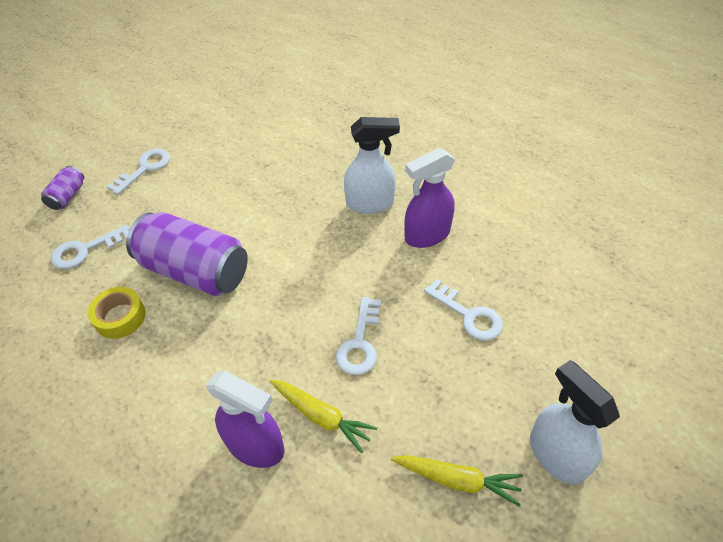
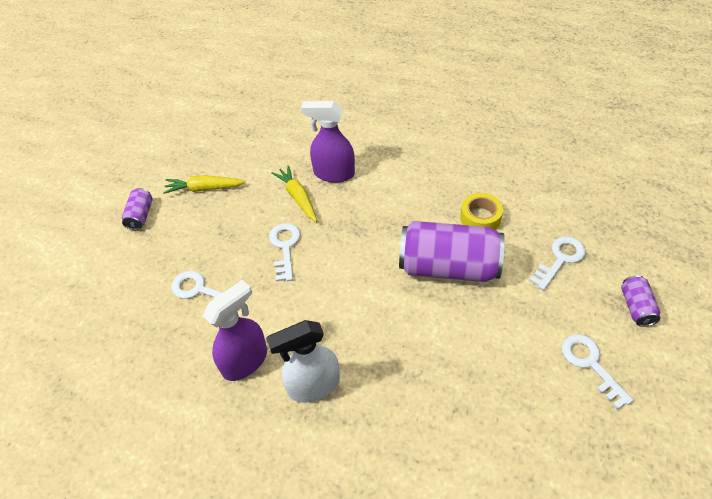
camera: 165 degrees right, 0 degrees up
(145, 168) = (590, 365): white key -> white key turned 135 degrees clockwise
(321, 416) = (298, 197): yellow carrot -> yellow carrot turned 45 degrees clockwise
(556, 454) = (140, 215): white spray bottle -> purple can

